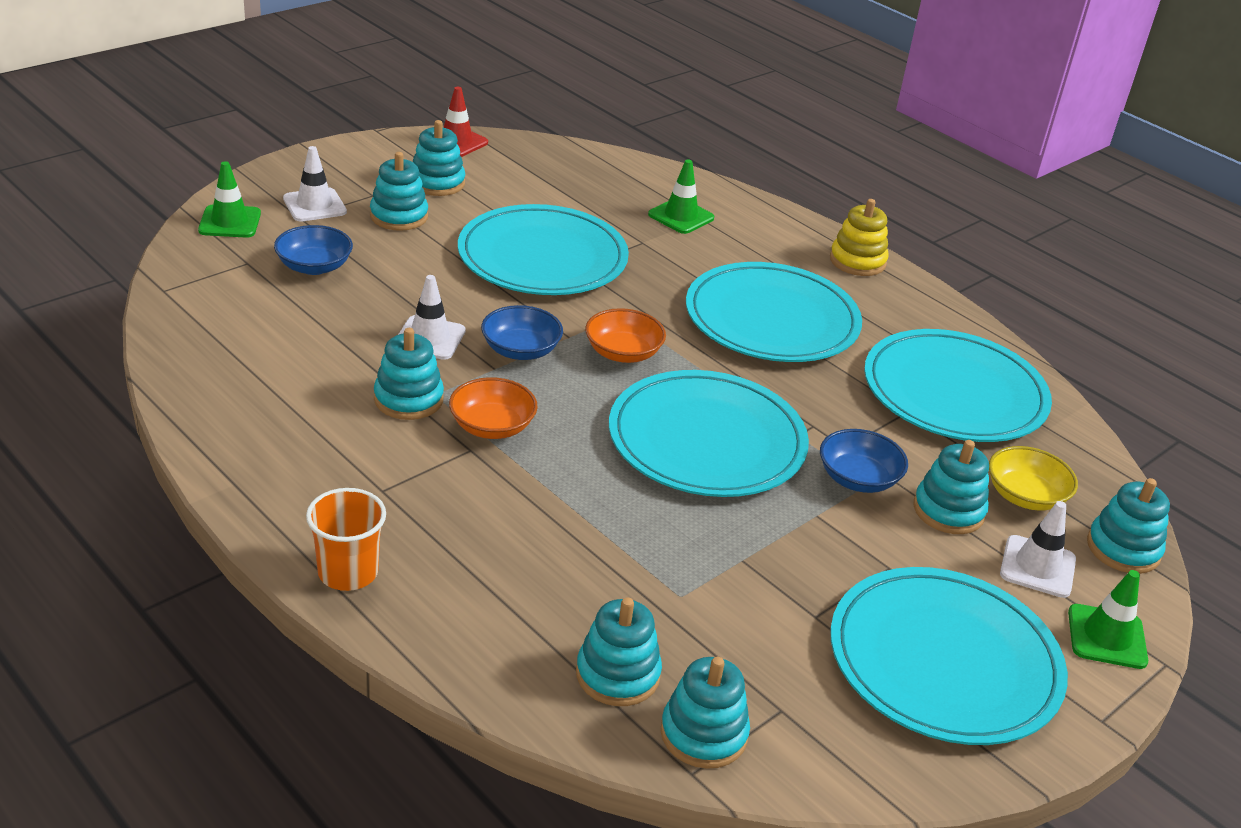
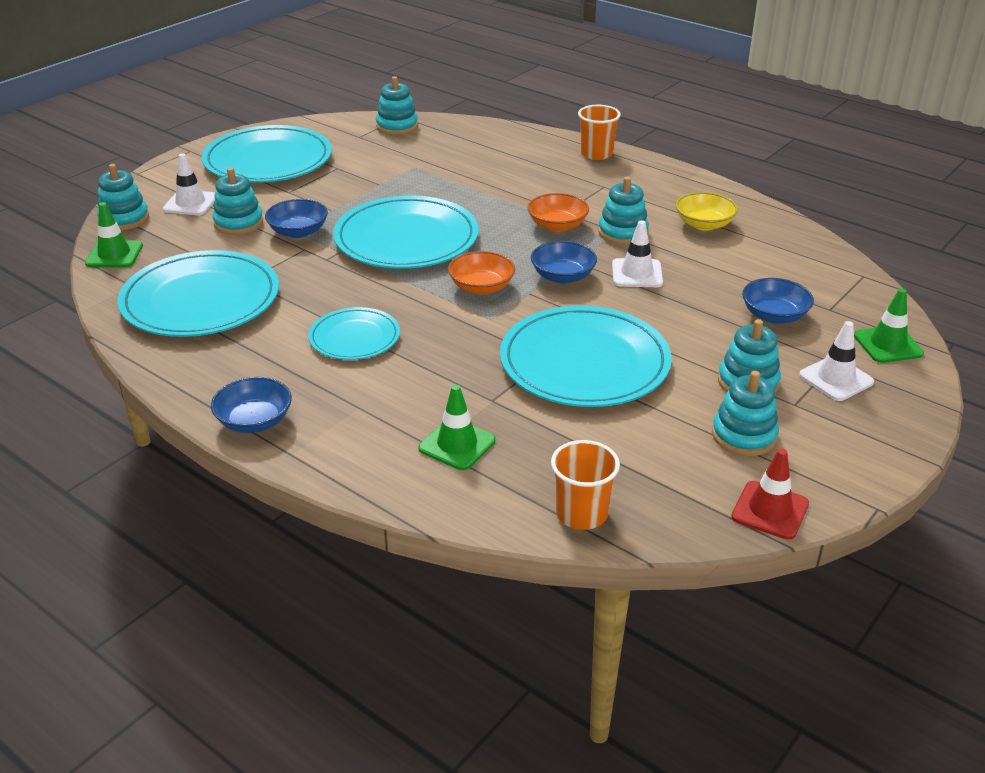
camera: 175 degrees right, 0 degrees up
(596, 163) = (581, 514): none -> orange cup
(617, 674) = (442, 138): turquoise stacking toy -> none
(771, 319) = (354, 337): turquoise plate -> turquoise plate, size x0.55
(857, 261) = (254, 421): yellow stacking toy -> blue bowl
(1025, 496) = (178, 238): yellow bowl -> yellow bowl (704, 224)
(1106, 637) = (165, 179): green traffic cone -> green traffic cone (114, 255)

